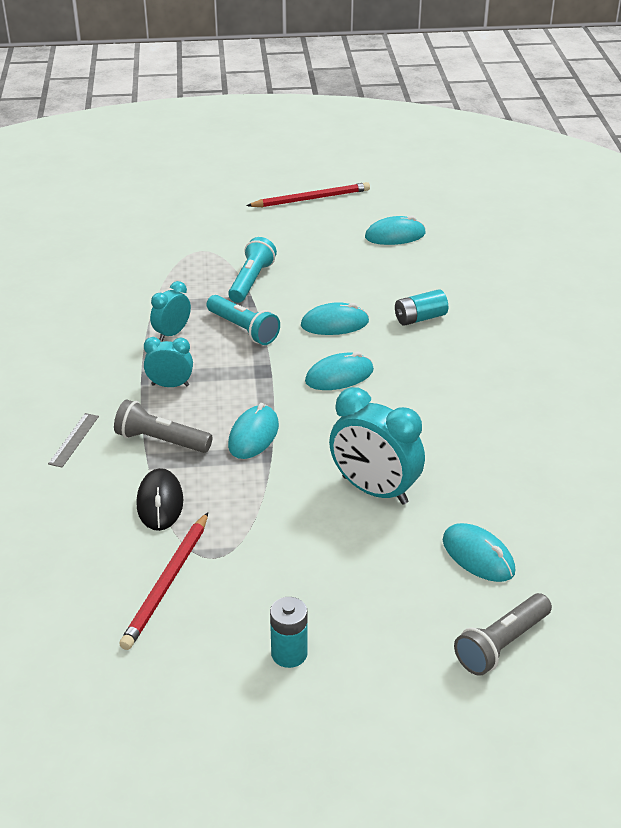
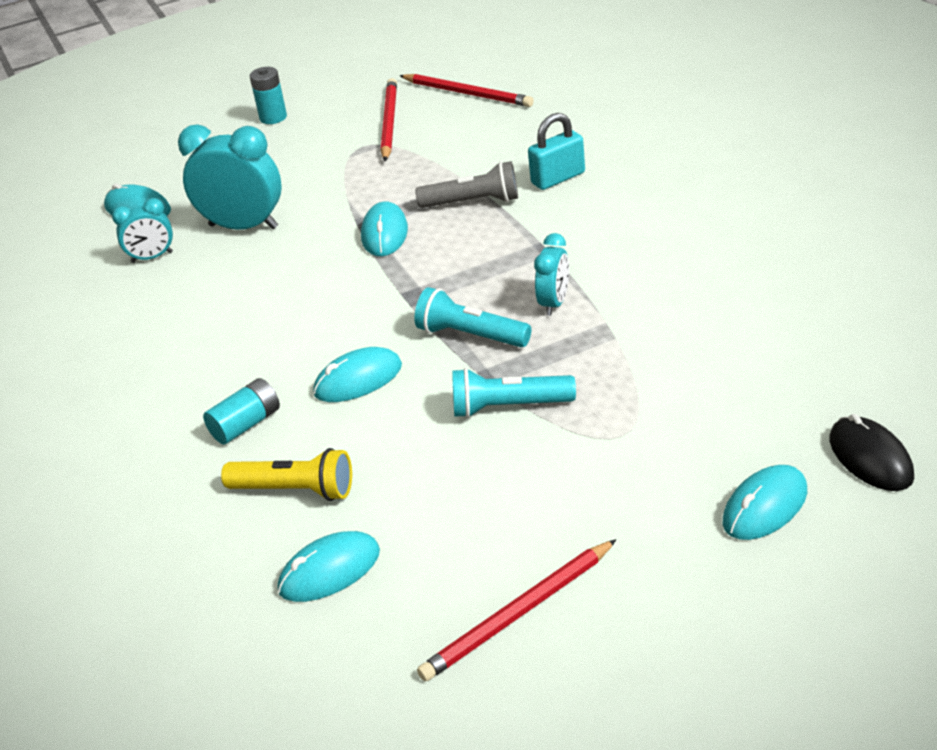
camera: 165 degrees right, 0 degrees up
(57, 596) = (467, 93): none -> red pencil
(74, 440) = (558, 178): grey ruler -> turquoise padlock
(160, 502) = (435, 162): black mouse -> black mouse (870, 458)
(170, 385) = (507, 250): turquoise clock -> turquoise clock (152, 257)
(251, 281) = (508, 407): turquoise flashlight -> turquoise flashlight turned 90 degrees clockwise
(339, 376) = (322, 317): turquoise mouse -> turquoise mouse (765, 507)
(400, 274) = (295, 490): none -> yellow flashlight
(501, 644) = (114, 165): grey flashlight -> none

